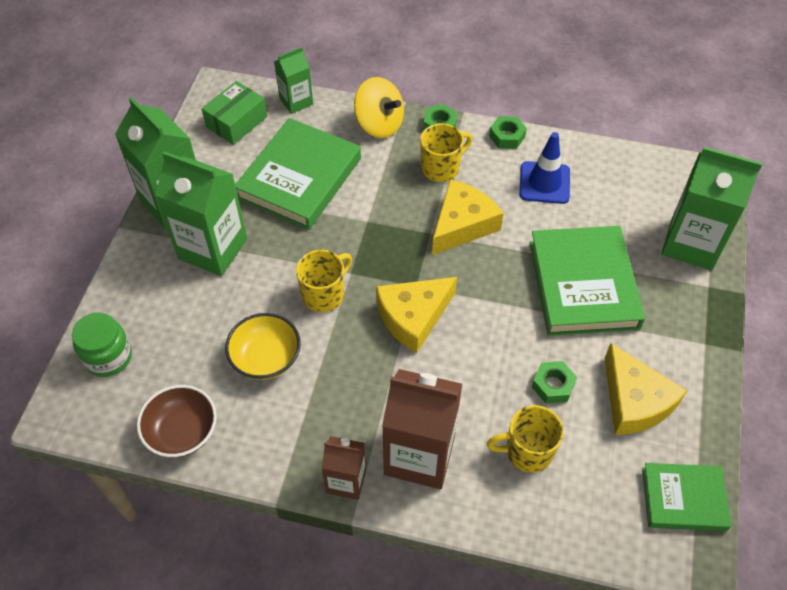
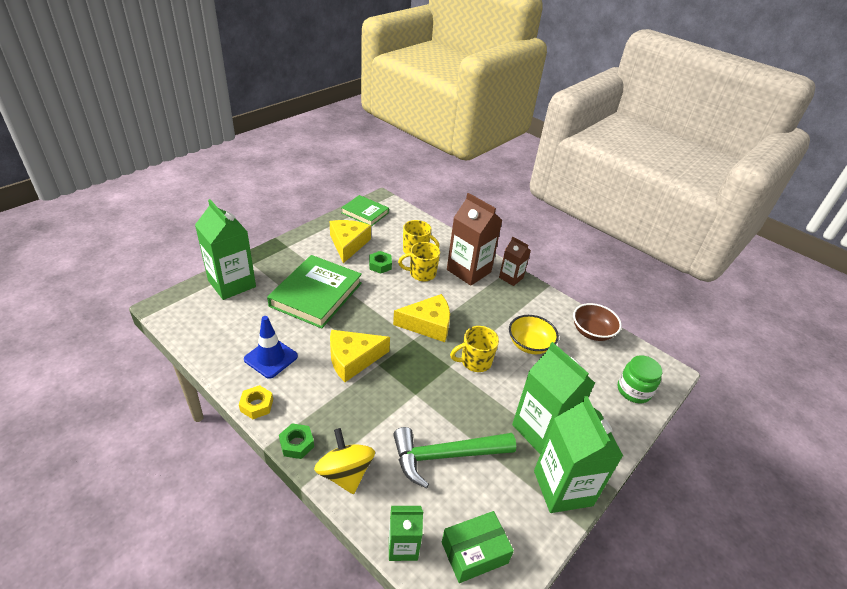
camera: 155 degrees left, 15 degrees down
(300, 178) = (446, 456): green book -> green hammer
(441, 168) = (330, 406): yellow mug -> yellow mug (421, 273)
(507, 136) = (256, 405): green nut -> yellow nut

